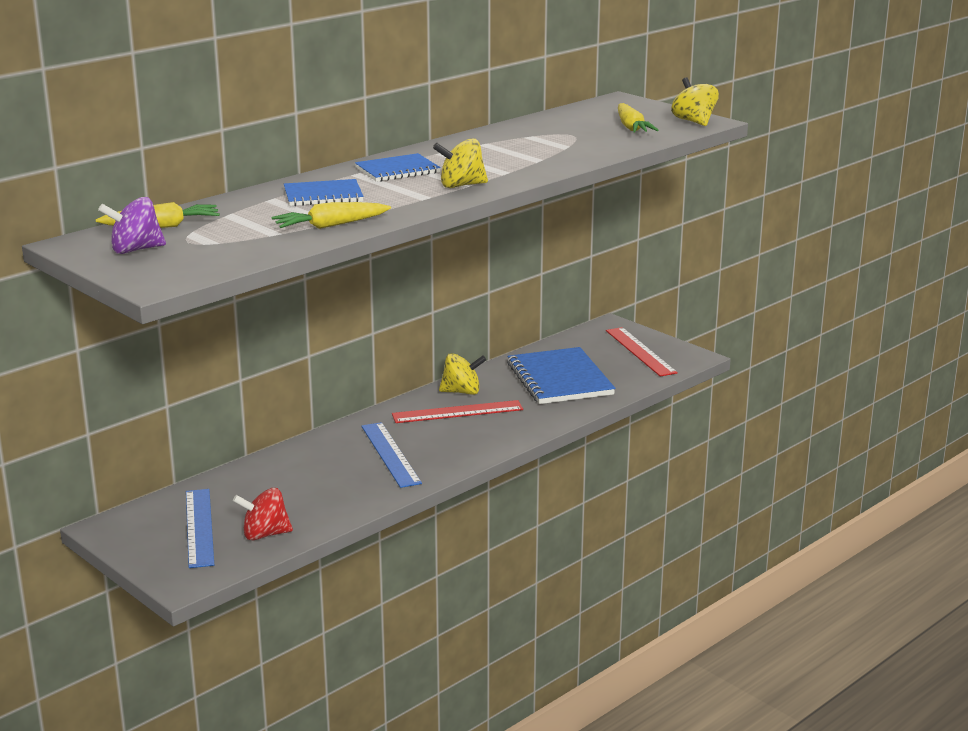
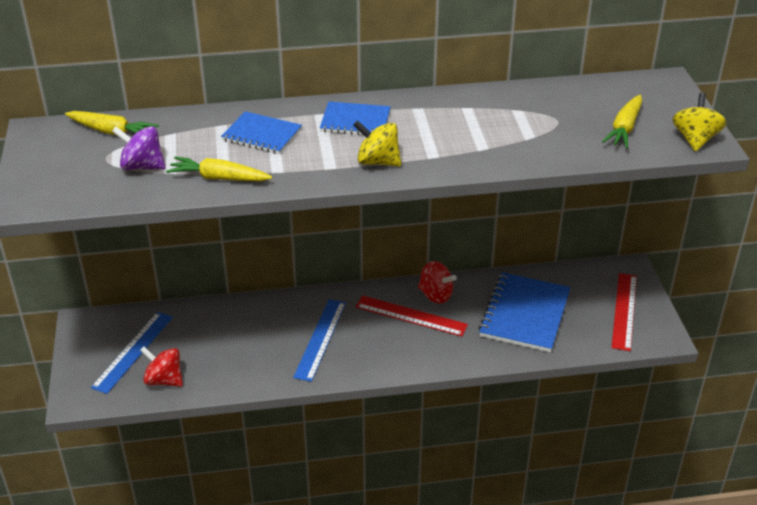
camera: 35 degrees right, 15 degrees up
(135, 250) = (62, 155): purple spinning top -> purple spinning top (142, 166)
(462, 392) = (435, 295): yellow spinning top -> red spinning top

